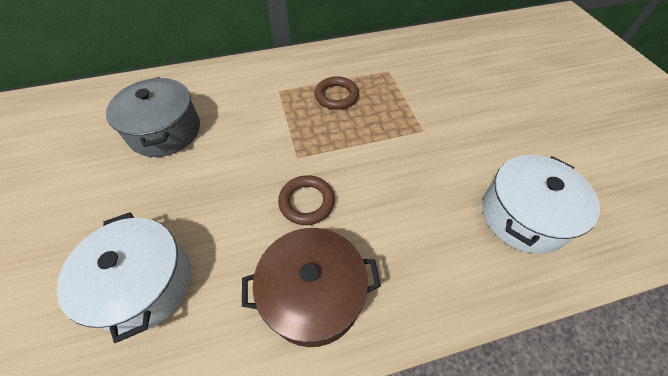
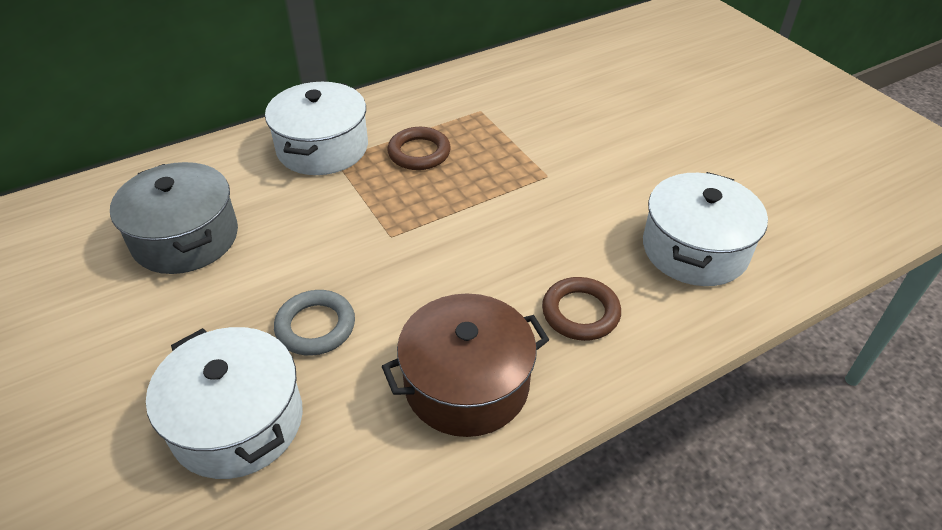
camera: 15 degrees left, 10 degrees down
(223, 218) = (315, 326): none -> grey ring
(274, 81) = (322, 148): none -> white pot
(306, 202) = (422, 286): brown ring -> brown ring (580, 312)

